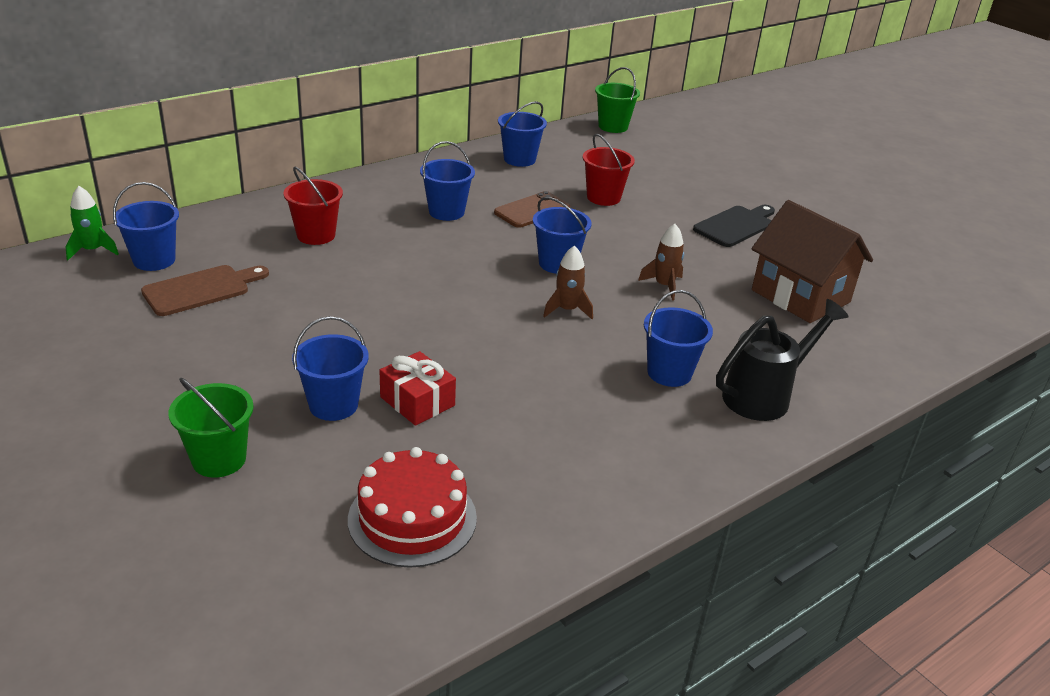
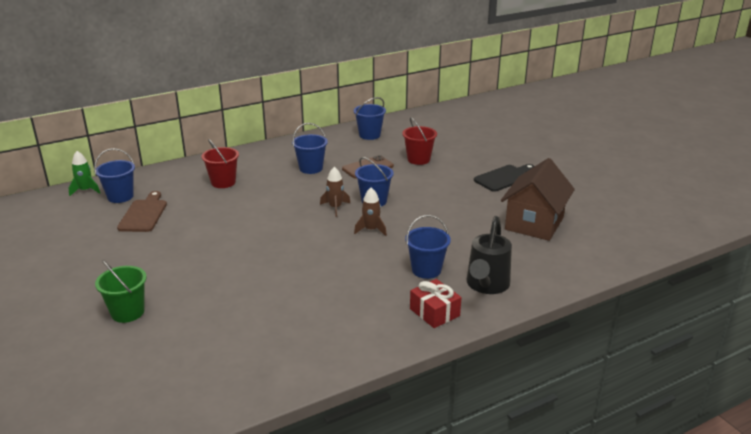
camera: 10 degrees right, 5 degrees down
(201, 289) = (144, 214): brown cutting board -> brown cutting board turned 60 degrees counterclockwise
(333, 405) = (205, 283): blue bucket -> none
(412, 518) = (234, 350): red cake -> none
(417, 401) = (257, 283): red gift -> red gift (434, 312)
(613, 126) = (440, 113): green bucket -> none
(664, 286) = (441, 215): brown rocket -> brown rocket (335, 208)
(764, 395) = (486, 285): black watering can -> black watering can turned 135 degrees clockwise
(800, 296) = (534, 223): brown house -> brown house turned 60 degrees clockwise

